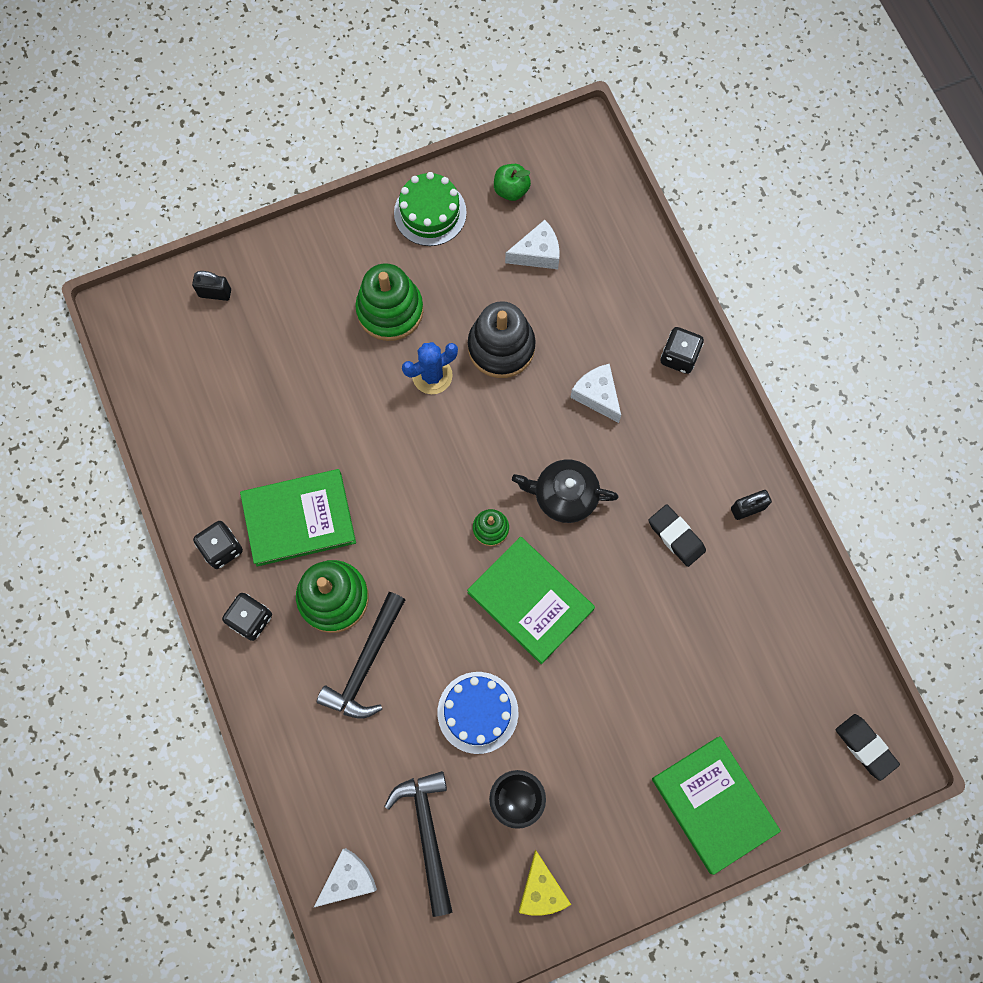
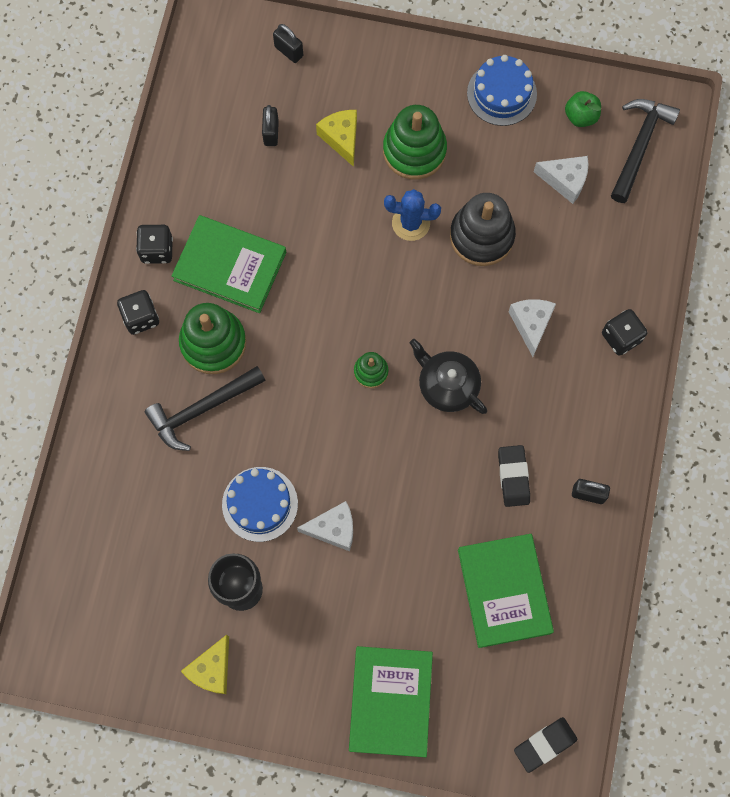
camera: 35 degrees right, 0 degrees up
(251, 376) = (271, 133): none -> black padlock
(318, 340) = (341, 138): none -> yellow cheese
(348, 879) = (76, 559): white cheese -> white cheese (333, 529)
(427, 834) = (157, 567): black hammer -> black hammer (639, 146)
(430, 213) = (501, 93): green cake -> blue cake
(530, 601) = (361, 448): green book -> green book (504, 591)
(865, 747) = (544, 744): black eraser -> black eraser turned 60 degrees clockwise

